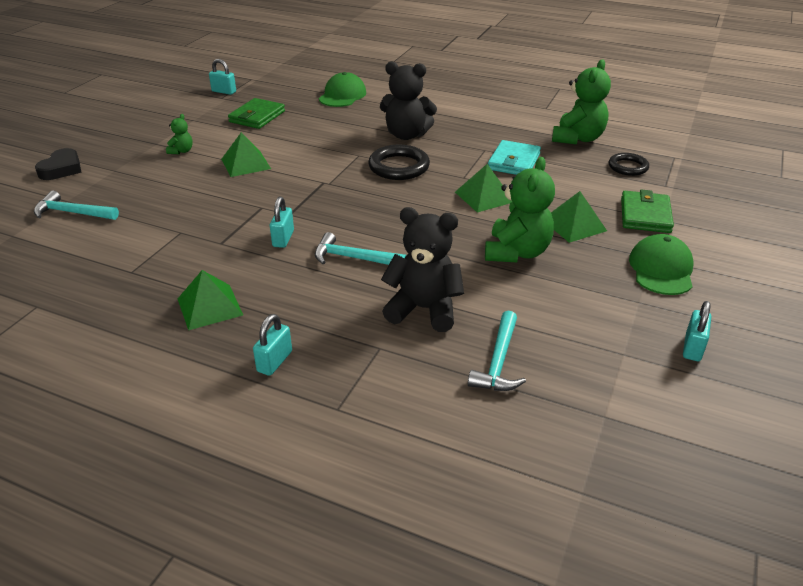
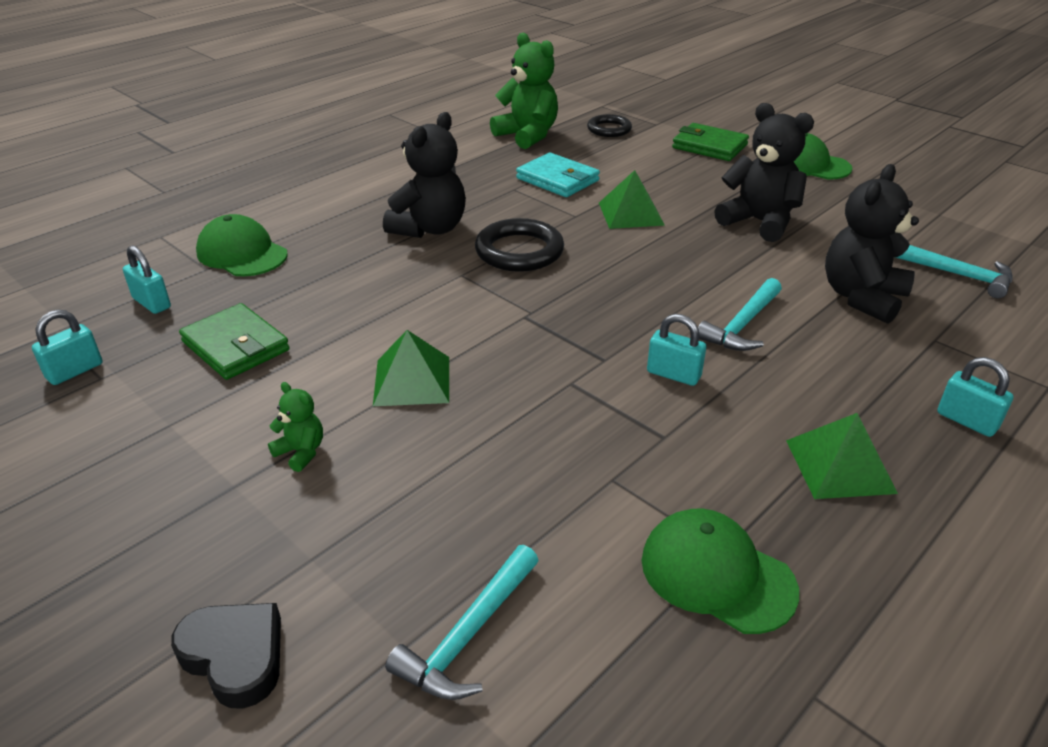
camera: 70 degrees left, 0 degrees up
(113, 271) = (717, 574): none -> green cap
(516, 252) = (759, 222): green teddy bear -> black teddy bear
(574, 225) = (714, 182): green pyramid -> none
(692, 348) = (930, 184): turquoise padlock -> turquoise padlock (152, 303)

